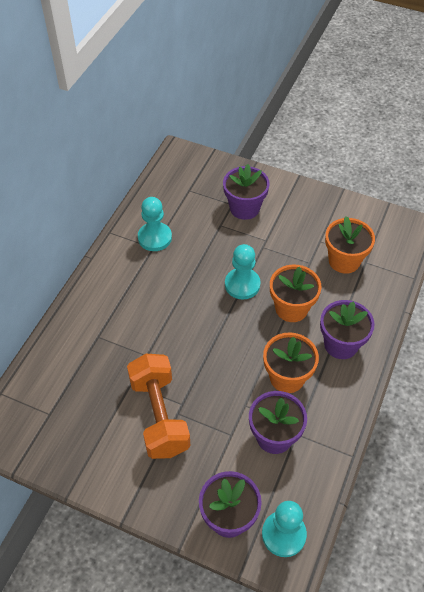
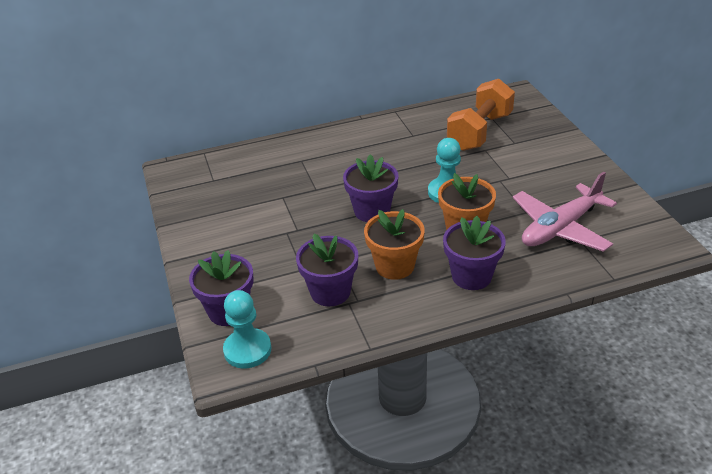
camera: 50 degrees right, 15 degrees down
(155, 238) = (422, 130): turquoise pawn -> none
(159, 416) = (273, 225): orange dumbbell -> orange dumbbell (480, 132)
(244, 208) = (521, 150): purple flower pot -> purple flower pot (372, 211)
(344, 261) = (560, 228): orange flower pot -> pink plane

